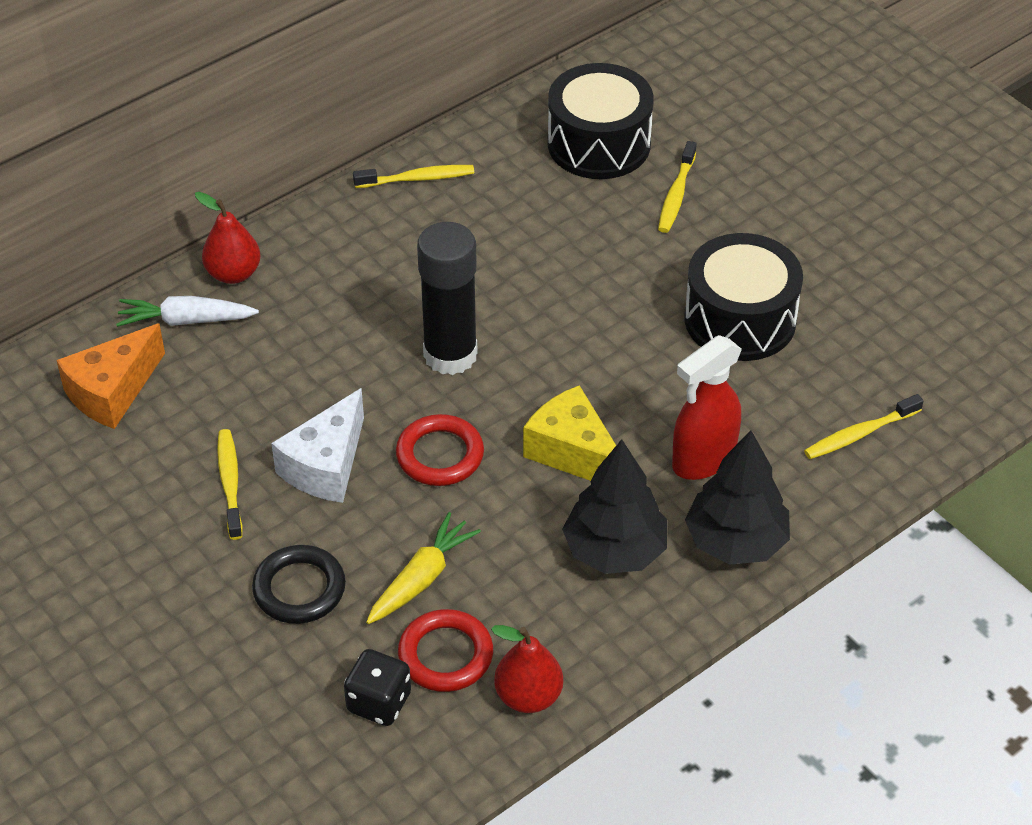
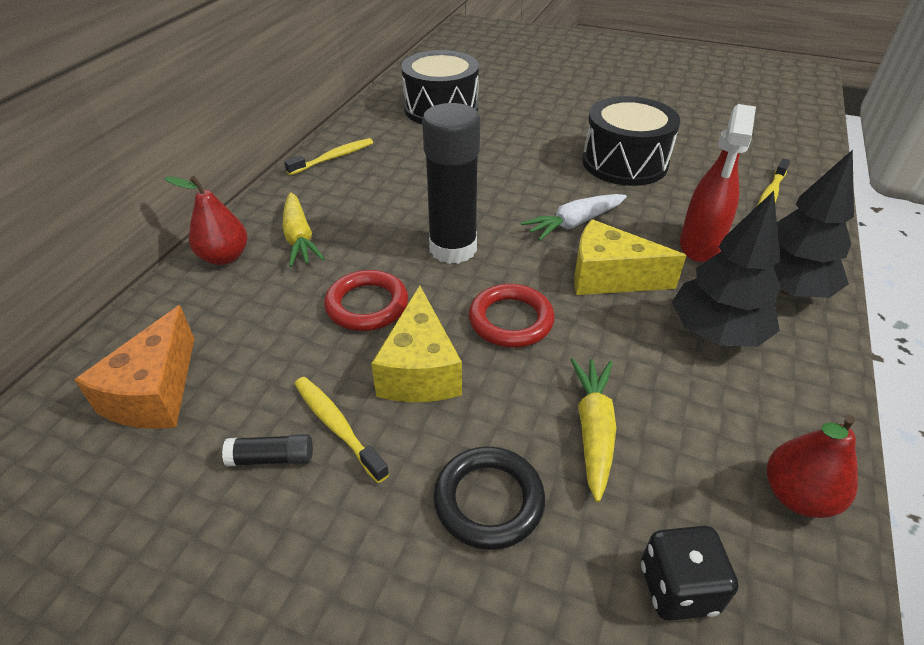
camera: 30 degrees left, 5 degrees down
(169, 485) = (272, 458): none -> black glue stick
(185, 320) = (199, 305): white carrot -> white carrot (574, 223)
(314, 279) = (299, 238): none -> yellow carrot
(326, 466) = (420, 370): white cheese -> yellow cheese
(445, 655) = (686, 495): red ring -> red ring (367, 305)
(676, 195) = (514, 118): yellow toothbrush -> none

